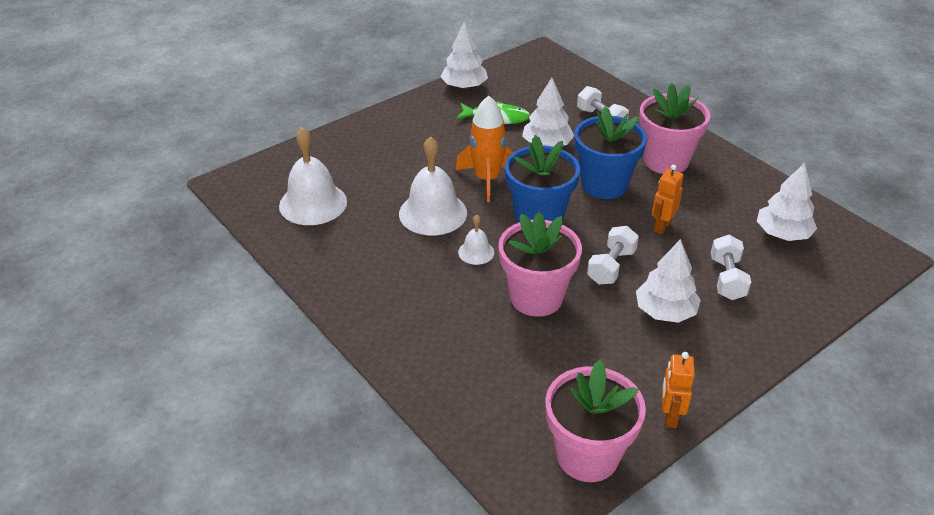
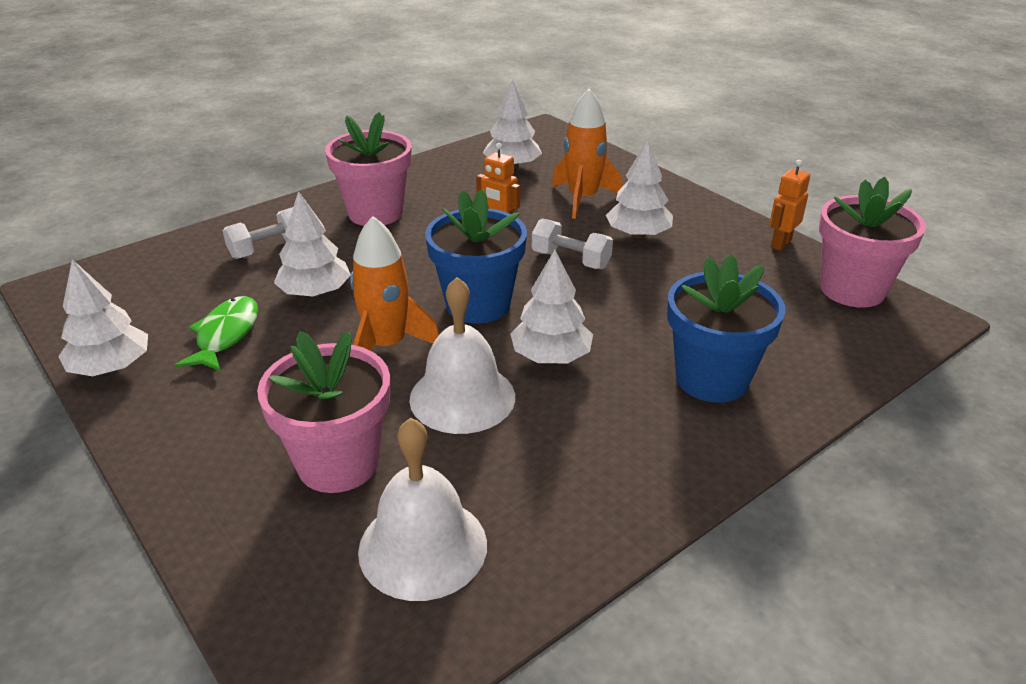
camera: 90 degrees left, 5 degrees down
(476, 252) = (551, 356): white bell -> white tree
(536, 297) = (632, 311): pink flower pot -> pink flower pot (338, 463)
(604, 185) = (415, 255): blue flower pot -> blue flower pot (712, 379)
(670, 416) = (780, 243): orange robot -> orange robot turned 120 degrees clockwise
(727, 279) = (583, 199): white dumbbell -> orange rocket

